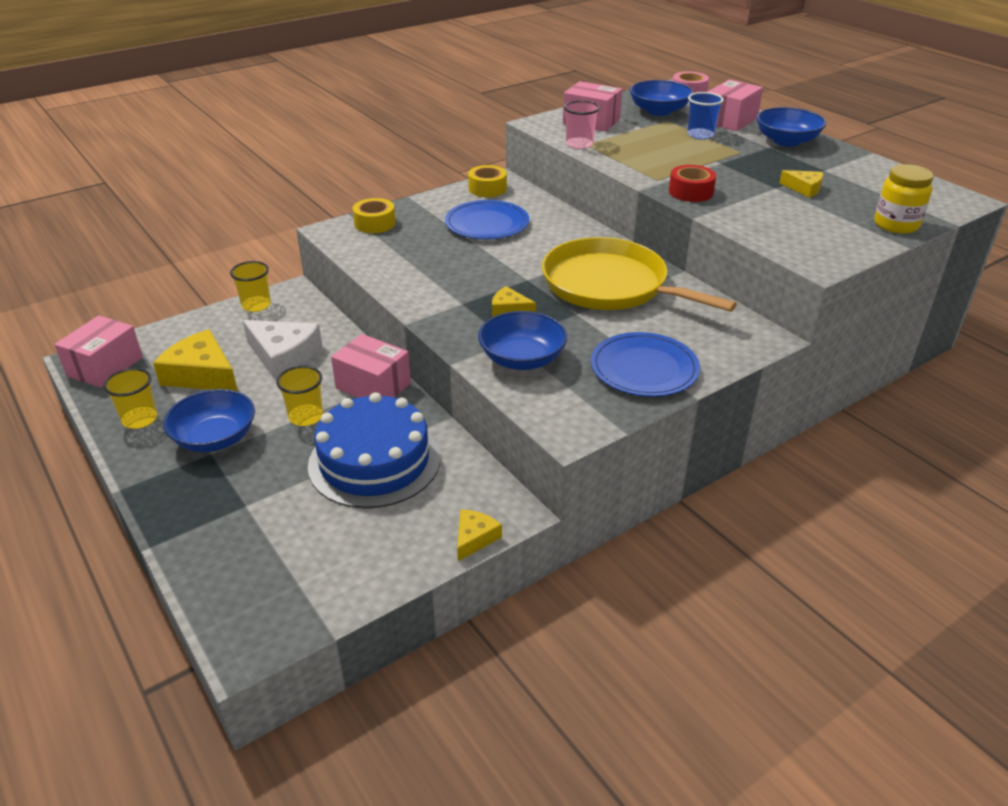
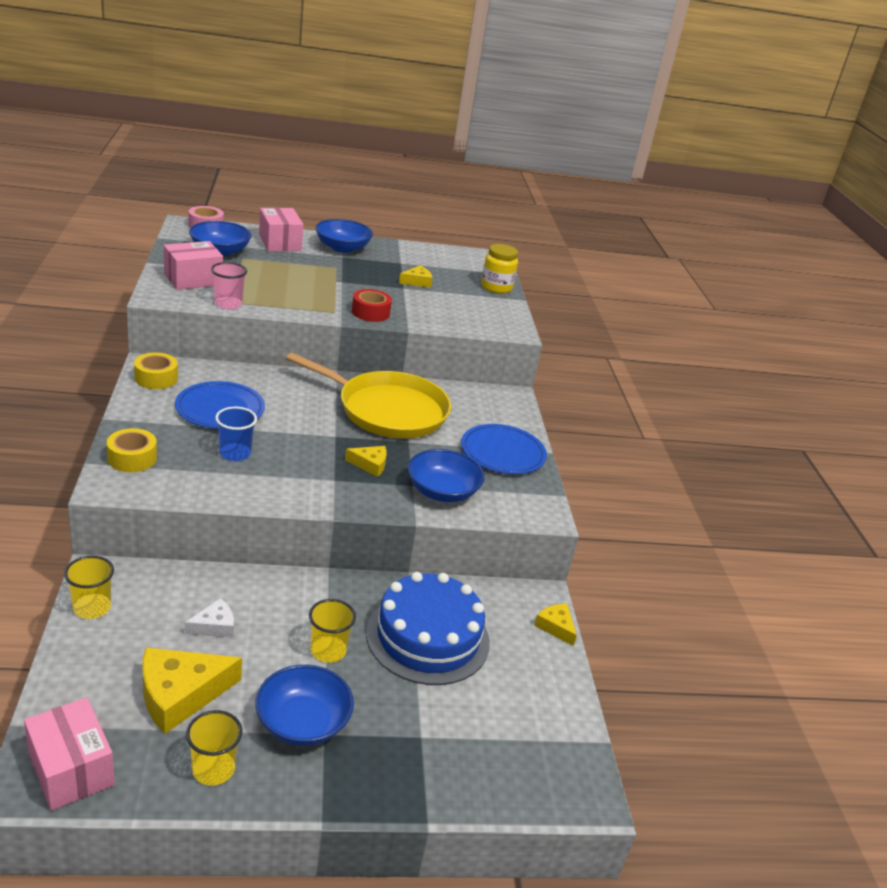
camera: 65 degrees left, 5 degrees down
(284, 356) = (214, 626): white cheese -> white cheese, size x0.53
(373, 386) = (323, 593): pink box -> none
(509, 310) = (370, 465): yellow cheese -> yellow cheese turned 135 degrees counterclockwise
(610, 285) = (387, 410): yellow pan -> yellow pan turned 135 degrees counterclockwise
(700, 135) = (287, 262): blue cup -> blue cup (235, 453)

